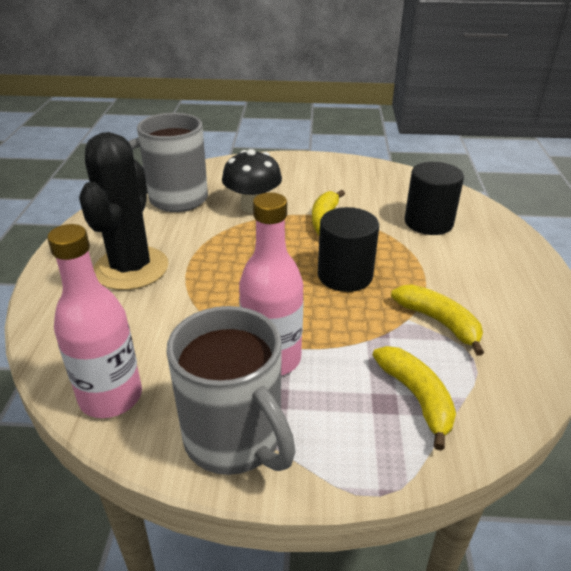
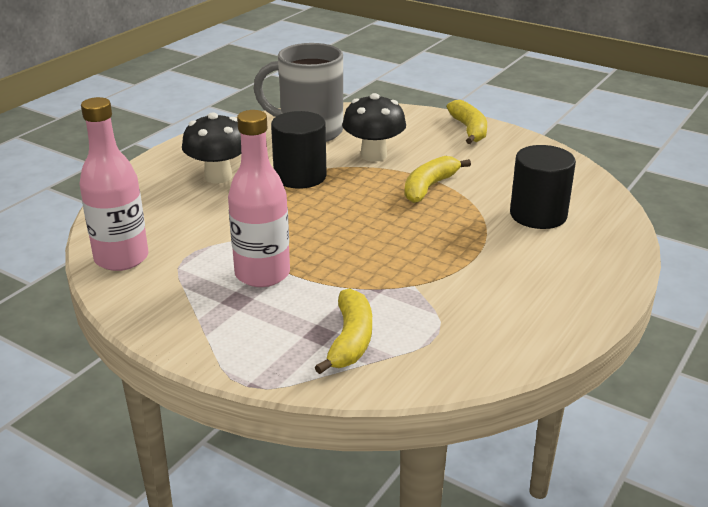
camera: 30 degrees right, 5 degrees down
(131, 268) = (218, 176): black cactus -> black mushroom
(235, 439) = (180, 314): grey mug -> none
(345, 275) = (395, 234): black cylinder -> black cylinder (300, 176)
(438, 322) = (440, 296): yellow banana -> yellow banana (469, 130)

